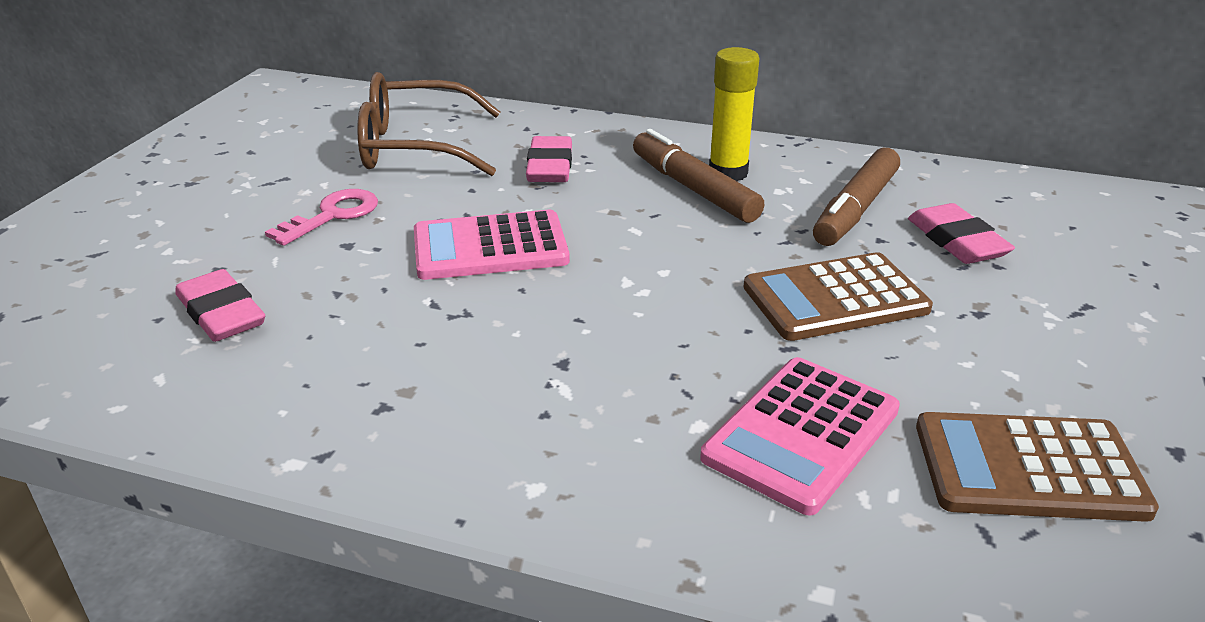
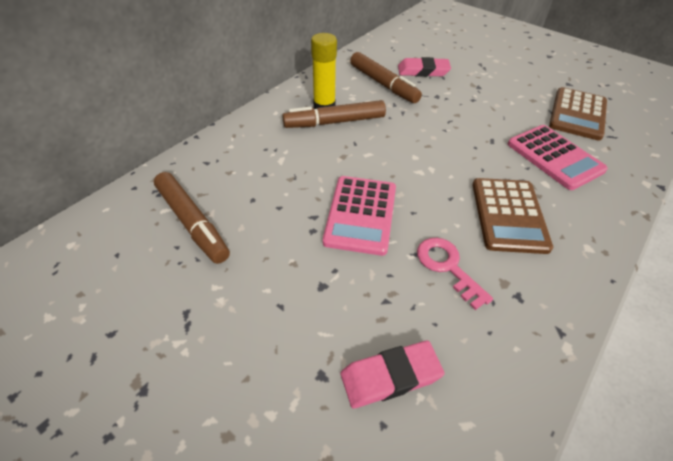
camera: 70 degrees left, 15 degrees up
(333, 215) = (273, 288): pink key -> pink key (447, 267)
(416, 147) = (192, 222): brown glasses -> brown marker
(550, 166) = (271, 165): pink eraser -> none
(835, 298) = (457, 115): brown calculator -> brown calculator (509, 215)

